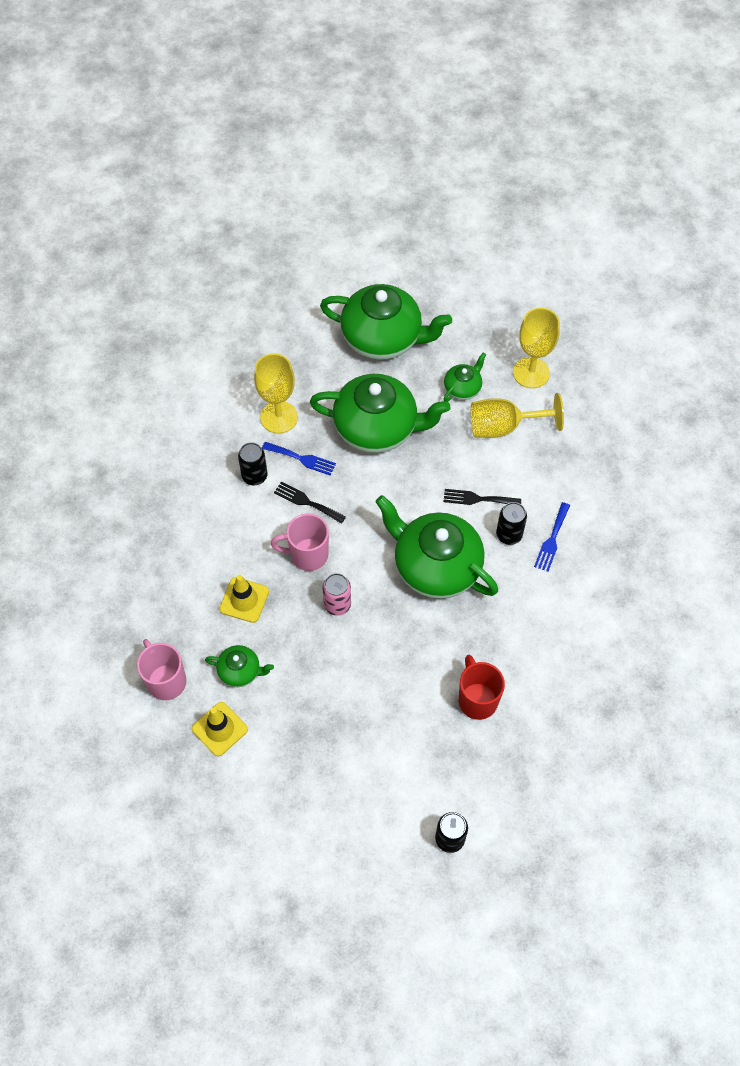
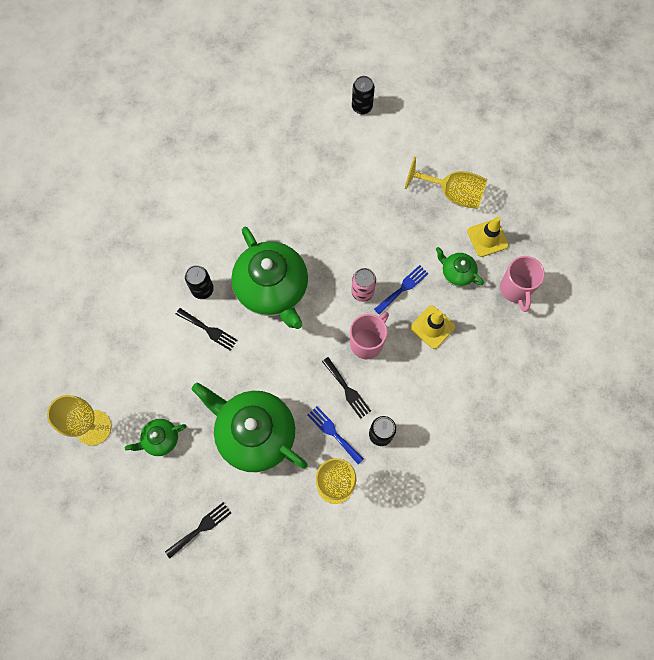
camera: 155 degrees left, 10 degrees up
(307, 555) = (367, 343): pink mug -> pink mug turned 75 degrees counterclockwise
(383, 338) = (201, 528): green teapot -> black fork
(477, 699) = (296, 182): red mug -> none
(503, 427) = (149, 385): yellow goblet -> yellow goblet (452, 194)
(552, 540) = (173, 271): blue fork -> blue fork (403, 288)

